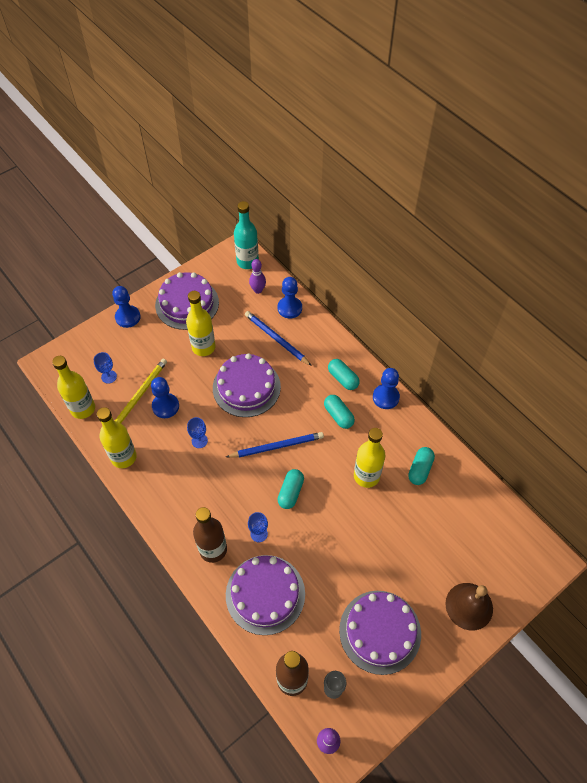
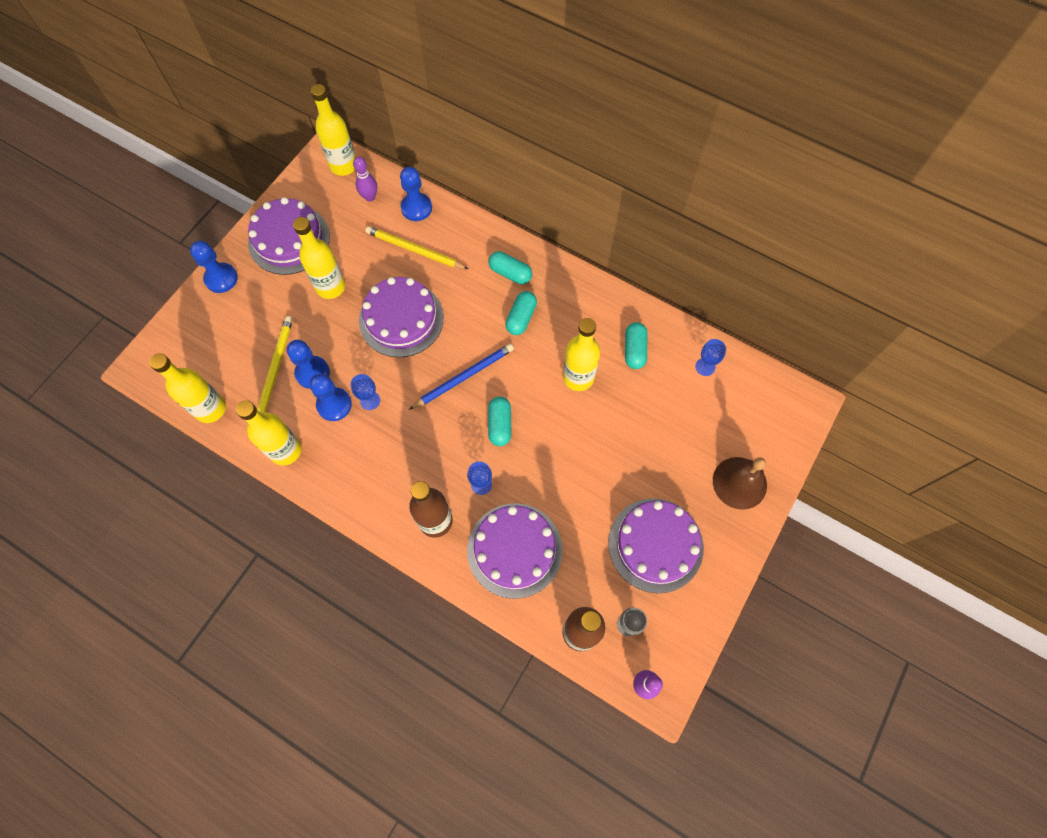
camera: 20 degrees left, 10 degrees up
(109, 377) = (227, 359): blue goblet -> blue goblet (705, 367)
(247, 262) = (343, 165): turquoise bottle -> yellow bottle
(276, 339) = (415, 250): blue pencil -> yellow pencil
(338, 415) = (521, 318): turquoise capsule -> turquoise capsule turned 75 degrees clockwise
(385, 397) = (567, 280): blue pawn -> blue pawn (334, 405)

